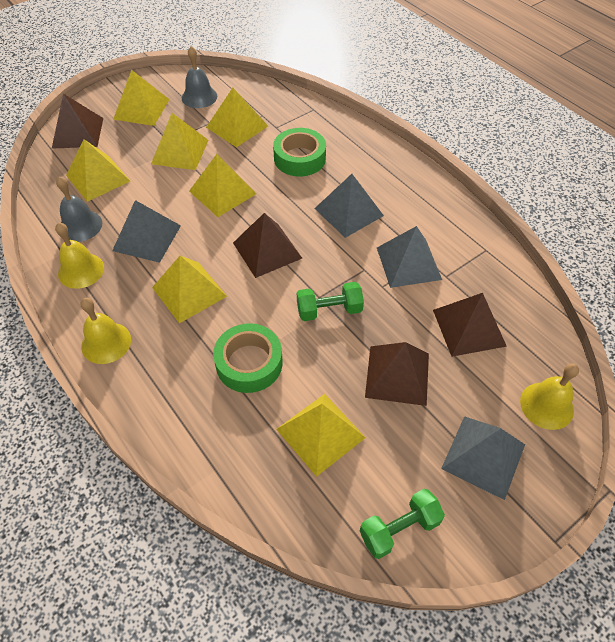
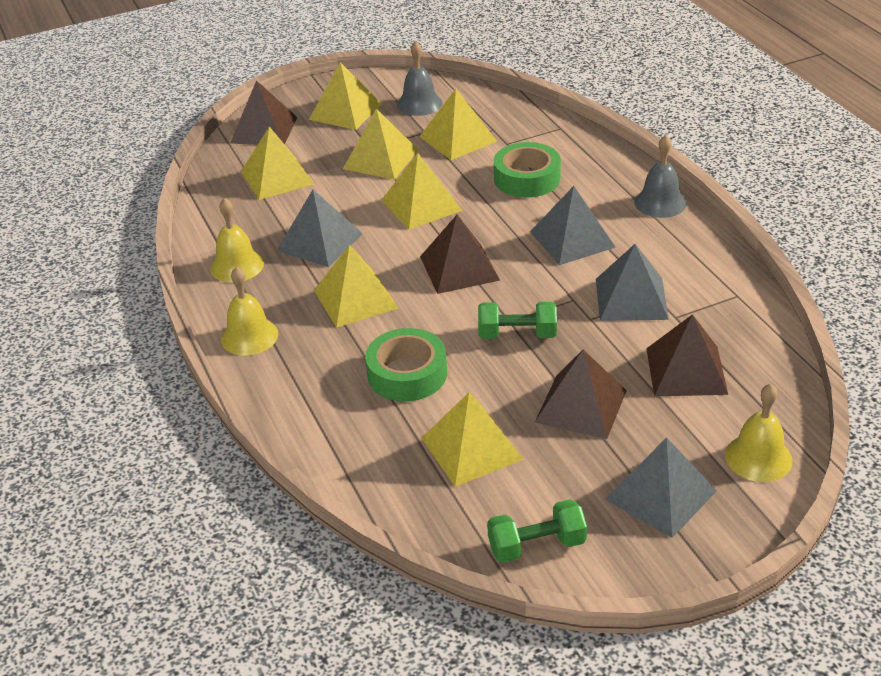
camera: 15 degrees right, 15 degrees down
(80, 226) = (246, 223): grey bell -> grey bell (660, 202)

